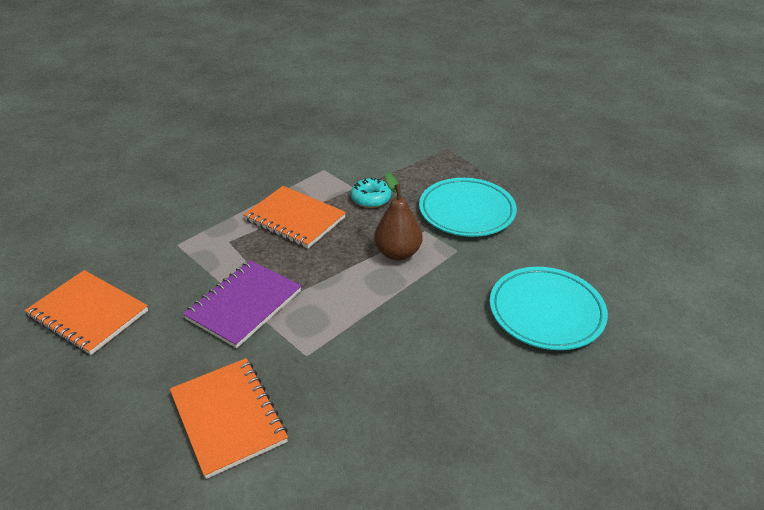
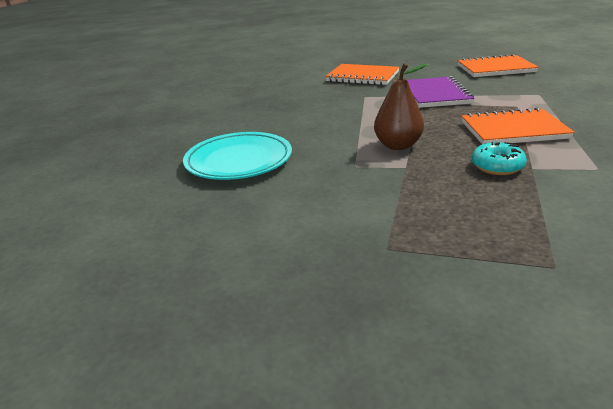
camera: 145 degrees right, 10 degrees down
(466, 211) = (395, 198): turquoise plate -> none

